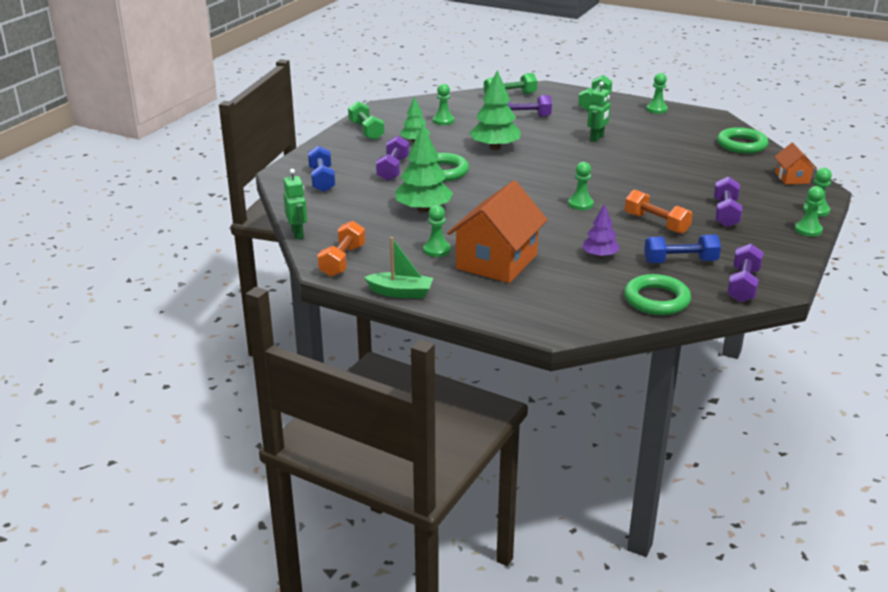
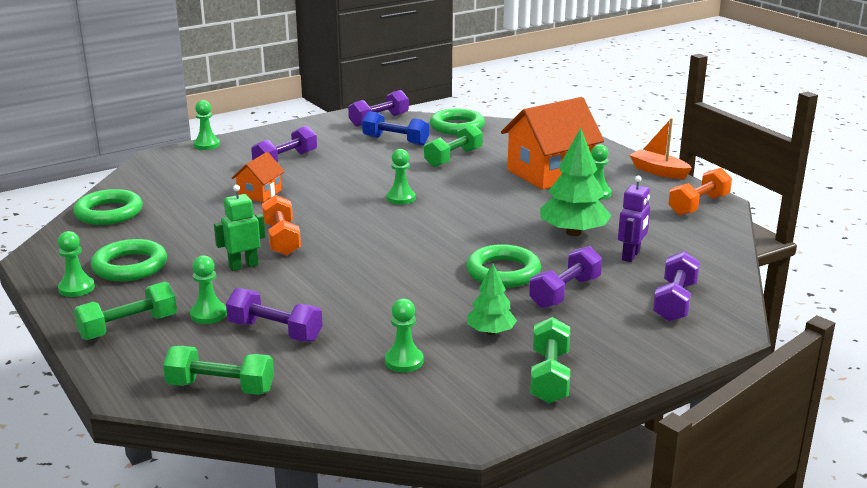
camera: 150 degrees left, 5 degrees down
(297, 234) = (736, 241): green robot -> none
(322, 180) = (675, 302): blue dumbbell -> purple dumbbell
(369, 202) = (631, 256): none -> purple robot
(401, 292) = (658, 171): green boat -> orange boat
(495, 147) = (392, 289): green tree -> none
(599, 255) = (453, 158): purple tree -> green dumbbell
(656, 123) = (130, 266): none -> green ring
(656, 224) = (361, 167): orange dumbbell -> orange dumbbell (282, 239)
(792, 178) = (154, 171): orange house -> orange house (259, 193)
(808, 230) = (249, 136): green pawn -> green pawn (208, 314)

